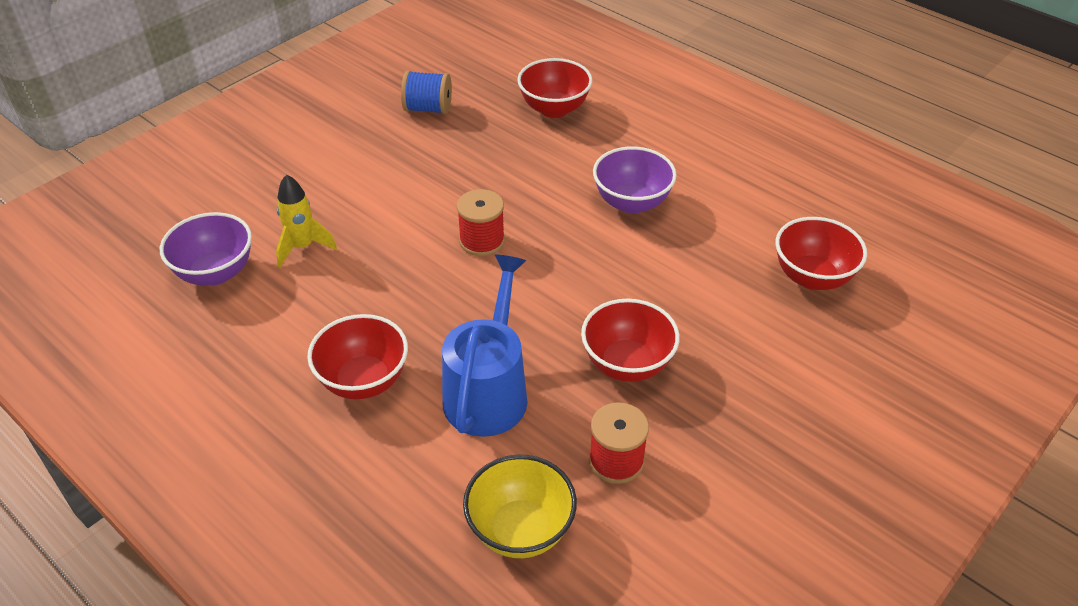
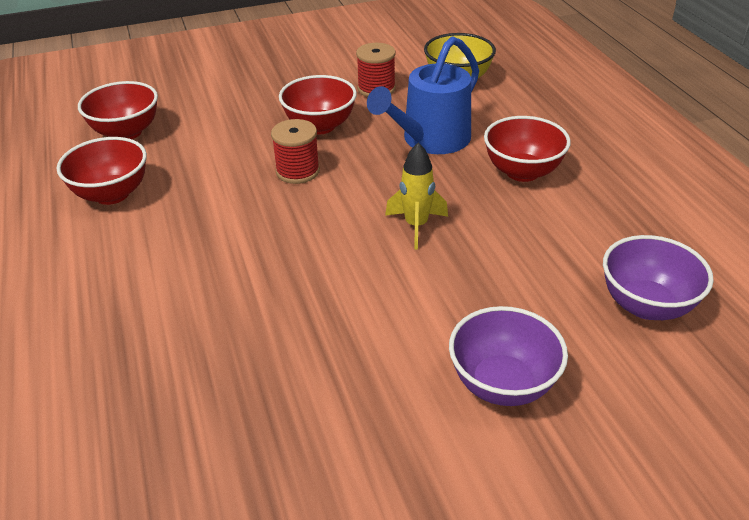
camera: 150 degrees left, 5 degrees down
(303, 247) = (541, 301): yellow rocket -> yellow rocket (416, 226)
(428, 108) = (277, 461): blue spool -> none
(482, 241) = (352, 244): red spool -> red spool (298, 171)
(554, 109) = (119, 383): red bowl -> red bowl (112, 194)
(631, 203) = (179, 231): purple bowl -> purple bowl (502, 384)

